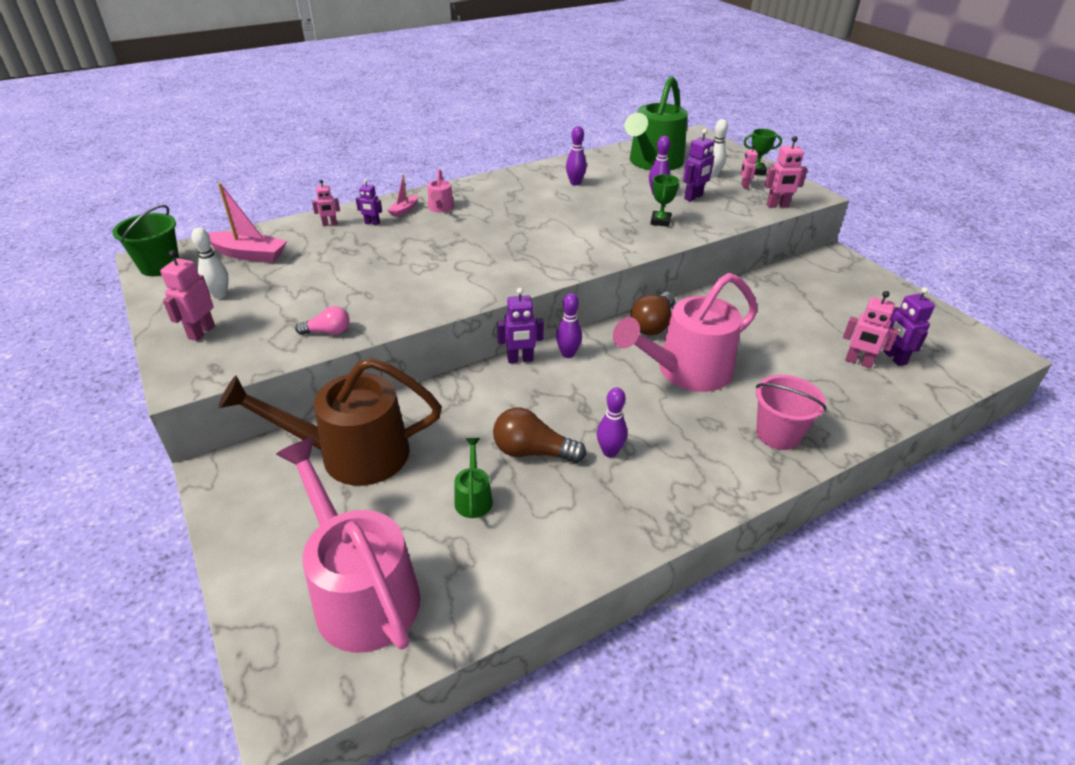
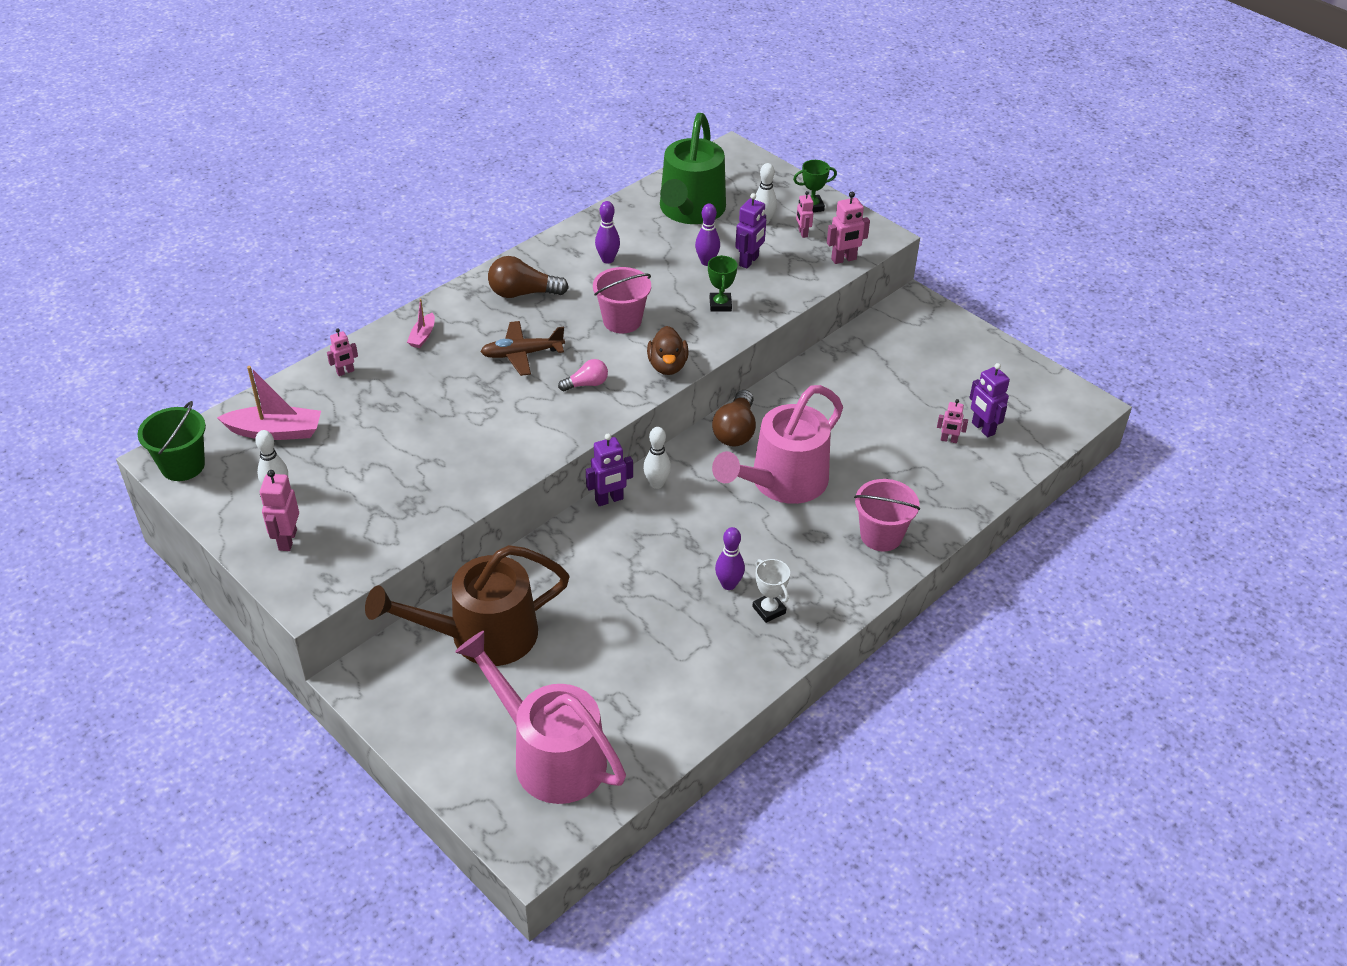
camera: 15 degrees left, 5 degrees up
(328, 332) = (420, 515): pink light bulb -> pink light bulb (586, 384)
(372, 223) = (394, 362): purple robot -> none
(440, 208) = (464, 326): pink watering can -> none
(473, 497) = (616, 654): green watering can -> none
(477, 231) = (522, 354): none -> brown plane
(532, 452) = (656, 599): brown light bulb -> brown light bulb (523, 293)
(568, 354) = (657, 484): purple bowling pin -> white bowling pin
(571, 221) = (622, 321): none -> pink bucket
(600, 255) = (667, 366): none -> brown duck
(645, 484) = (769, 610): none -> white trophy
(858, 362) = (948, 440): pink robot -> pink robot, size x0.63

